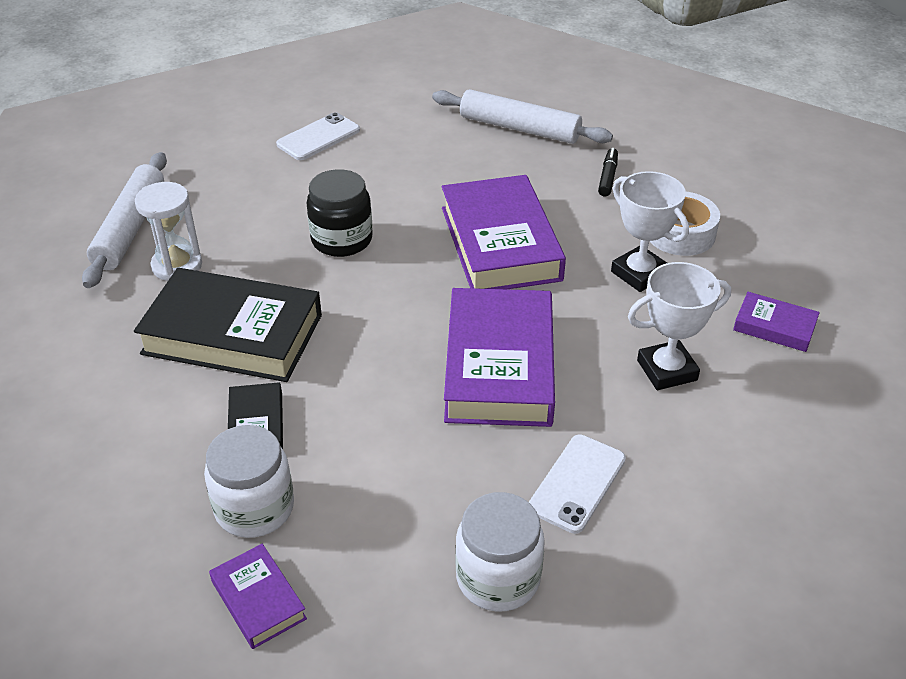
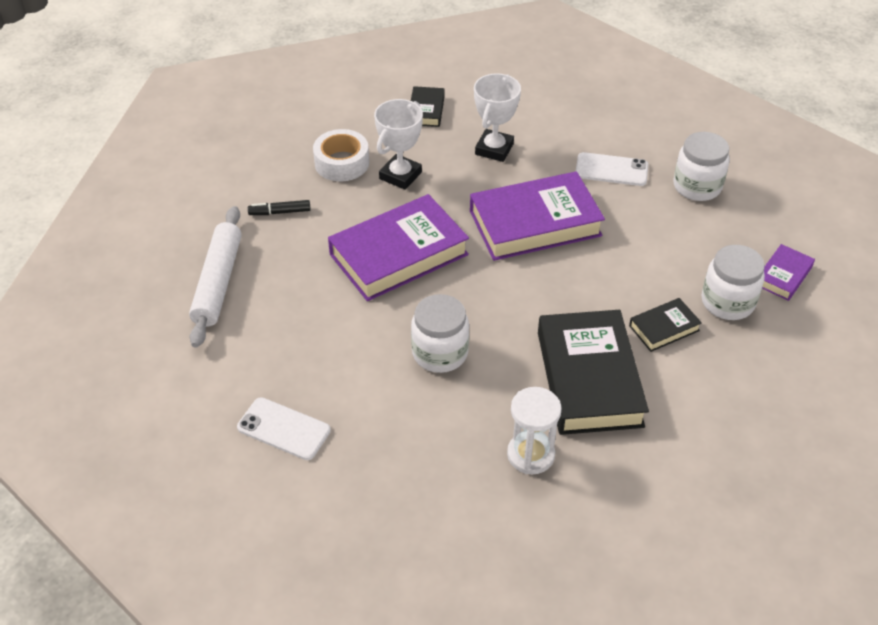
camera: 110 degrees left, 5 degrees up
(130, 228) = (497, 520): white rolling pin -> none
(342, 240) = (440, 353): black jar -> white jar
(667, 370) = (494, 149): white trophy -> white trophy turned 60 degrees clockwise
(774, 326) = (426, 110): purple book -> black book

